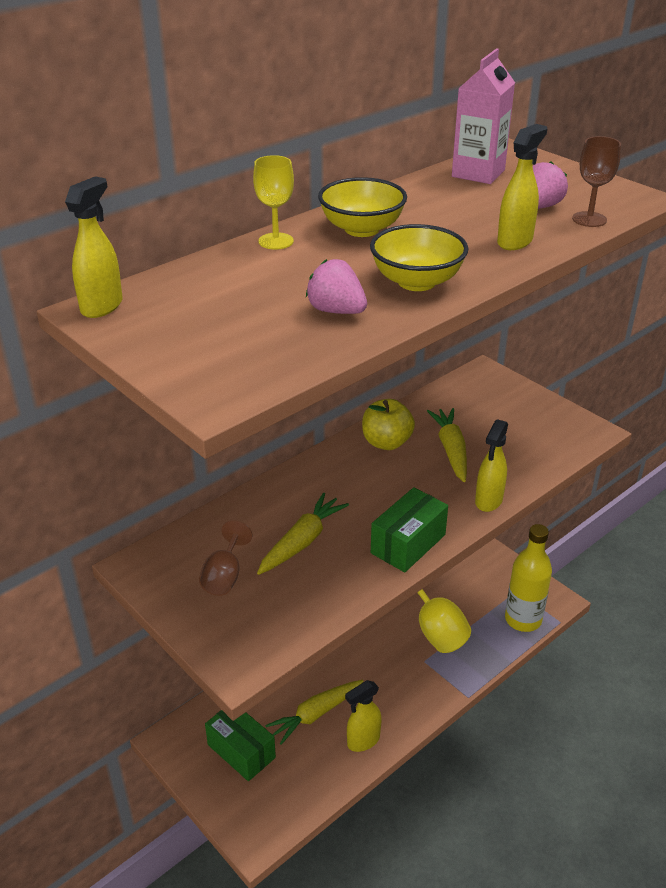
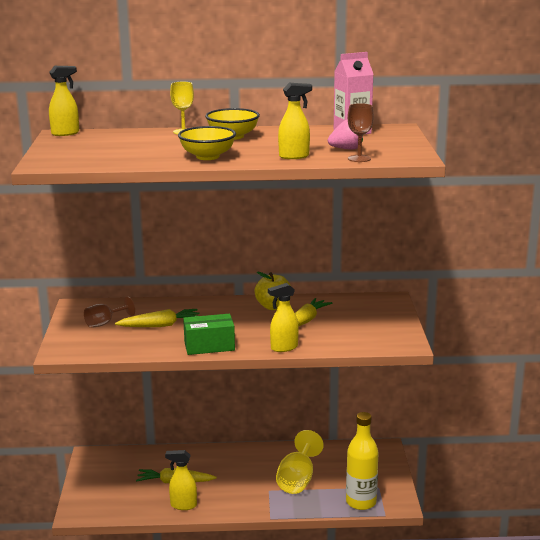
camera: 40 degrees right, 15 degrees down
(241, 751) = (117, 477): green box -> none
(336, 311) = (148, 156): pink strawberry -> none

